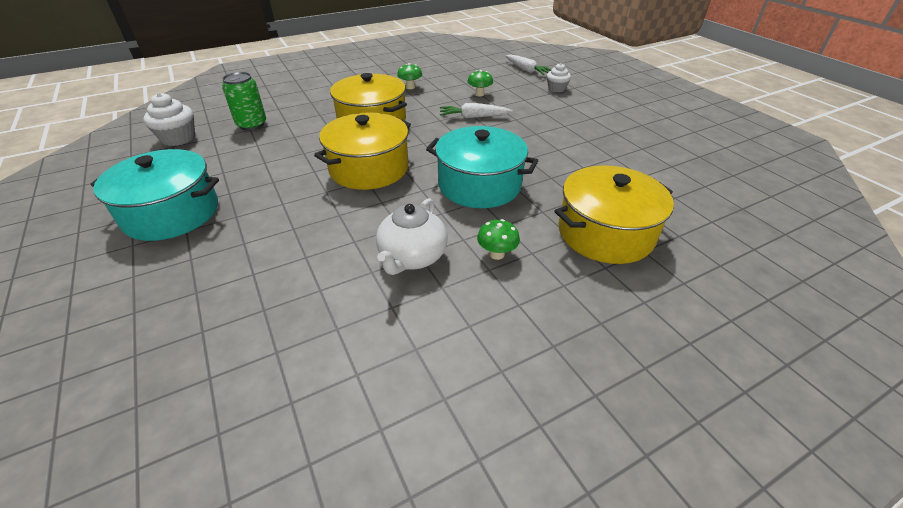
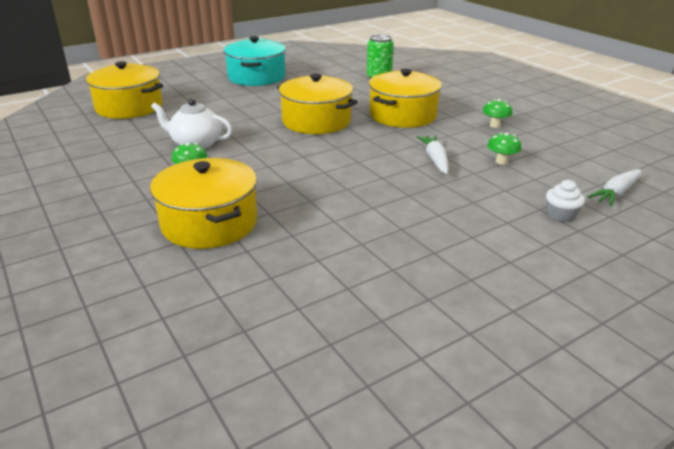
camera: 85 degrees right, 10 degrees down
(178, 138) = (350, 63): white cupcake -> none
(224, 357) = (129, 107): none -> yellow pot
(479, 185) = (293, 165): turquoise pot -> none

